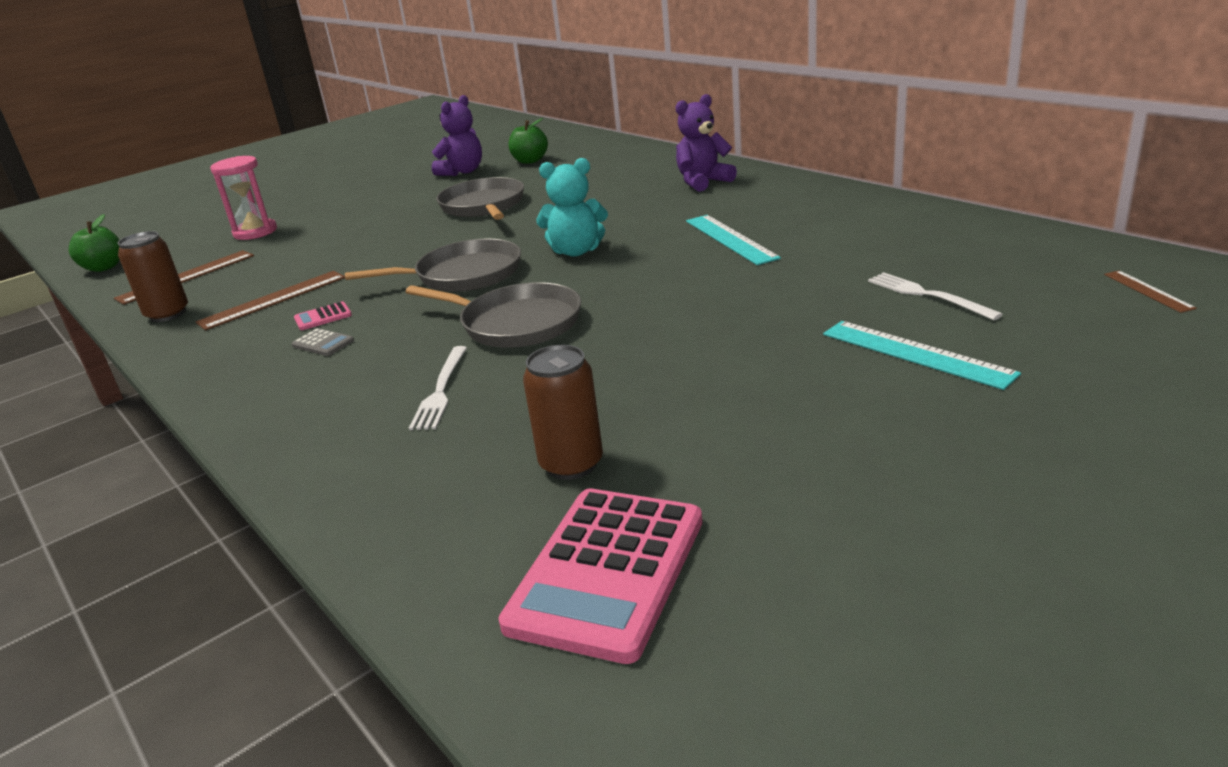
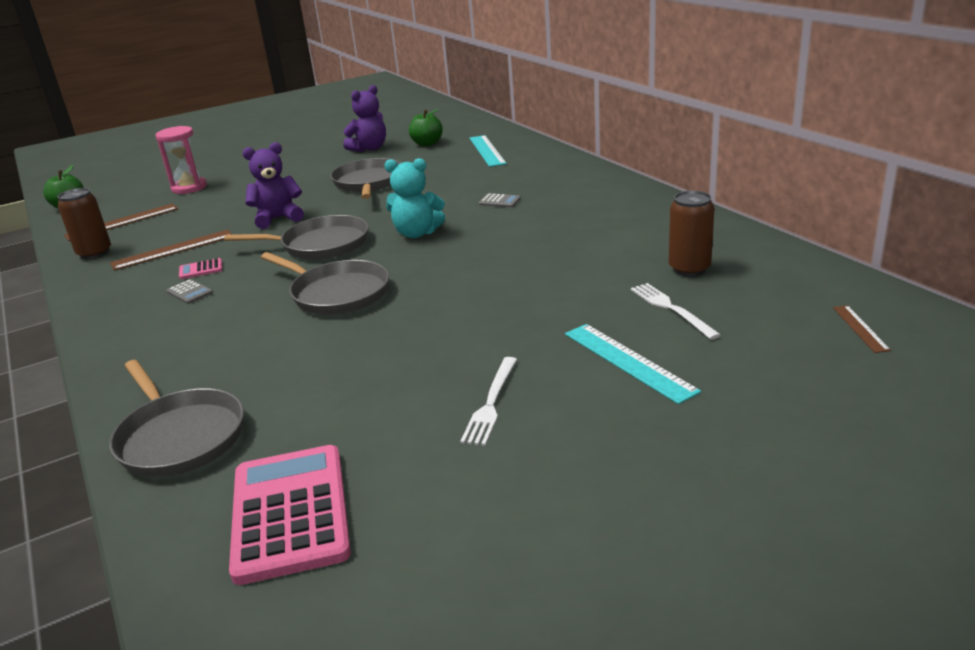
camera: 10 degrees right, 0 degrees up
(405, 505) = (179, 436): none -> grey pan
(441, 390) = (252, 344): white fork -> white fork (491, 403)
(571, 464) = (312, 420): brown can -> brown can (689, 269)
(607, 572) = (290, 513): pink calculator -> pink calculator turned 135 degrees clockwise
(655, 210) = (499, 201): none -> grey calculator
(703, 182) = (552, 179): purple teddy bear -> purple teddy bear (278, 218)
(730, 239) = (543, 236): turquoise ruler -> turquoise ruler (487, 150)

